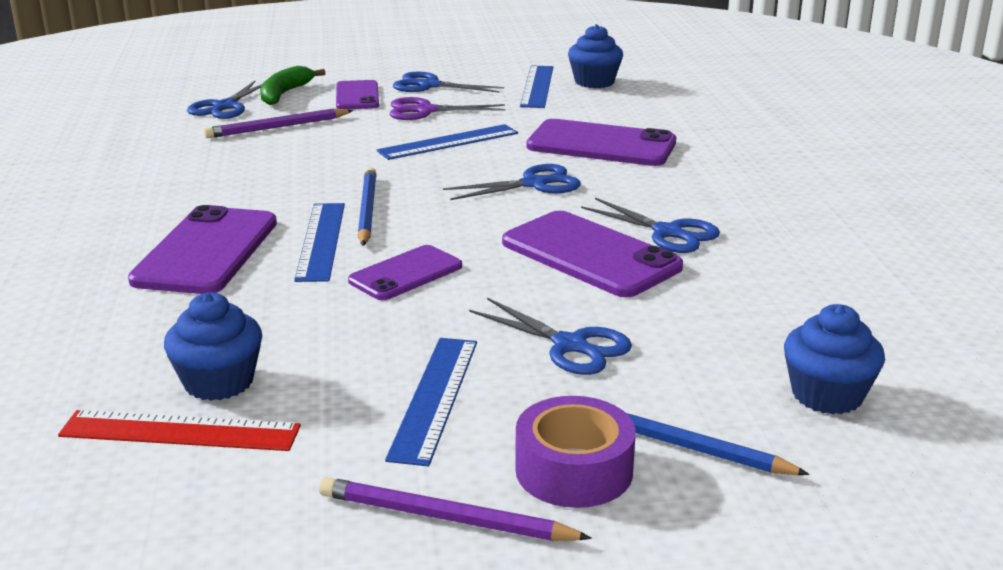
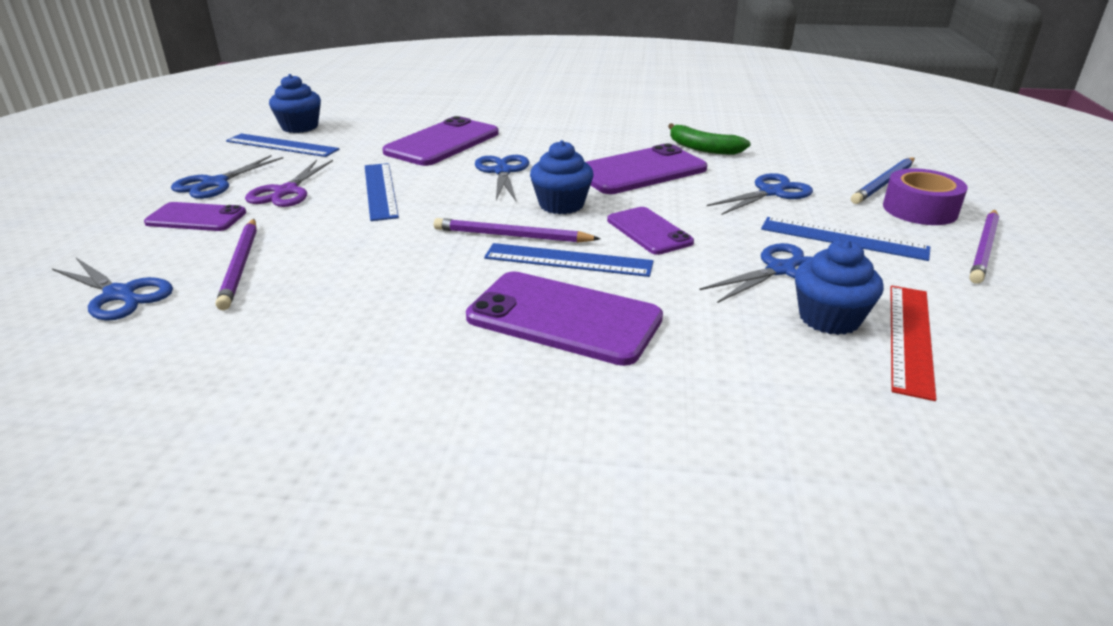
camera: 75 degrees left, 5 degrees up
(285, 94) = (128, 255): green banana -> green banana (703, 148)
(367, 210) = (512, 236): blue pencil -> purple pencil
(668, 233) = (614, 147): blue scissors -> blue scissors (781, 270)
(827, 395) = (827, 145): blue cupcake -> blue cupcake (561, 205)

